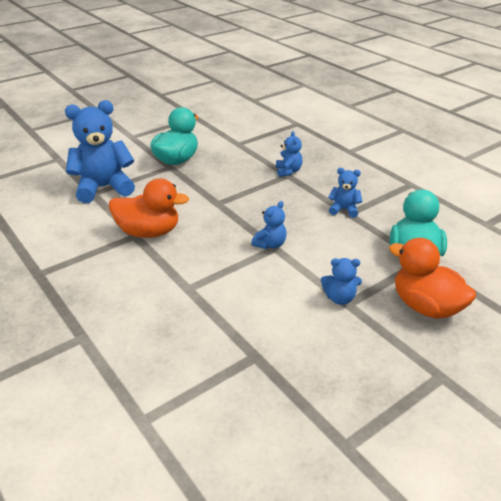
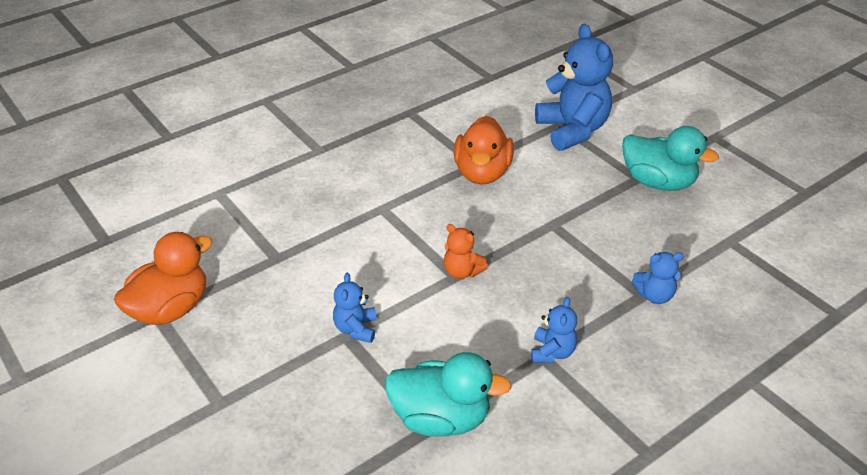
camera: 90 degrees right, 5 degrees up
(270, 244) = (462, 271): blue teddy bear -> orange teddy bear
(425, 306) = (333, 411): orange duck -> orange duck (170, 309)

